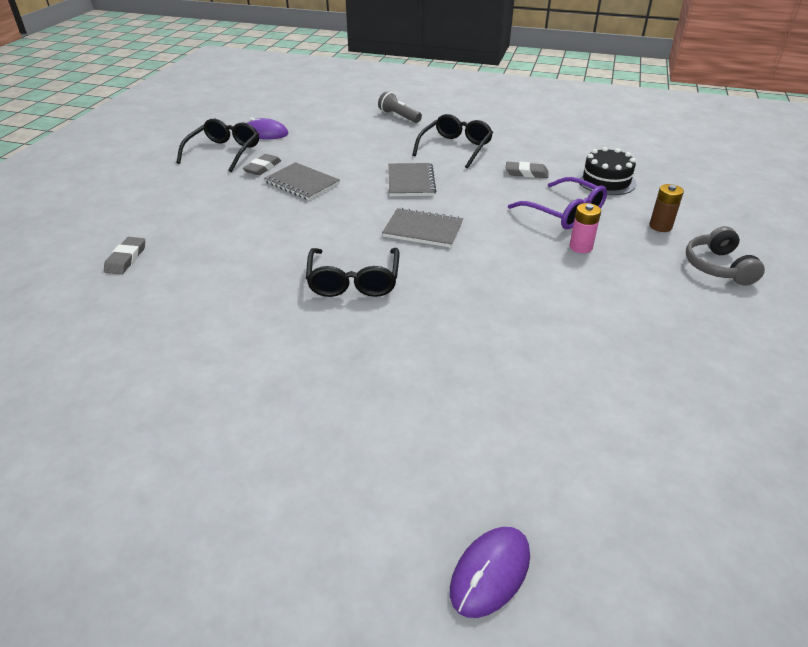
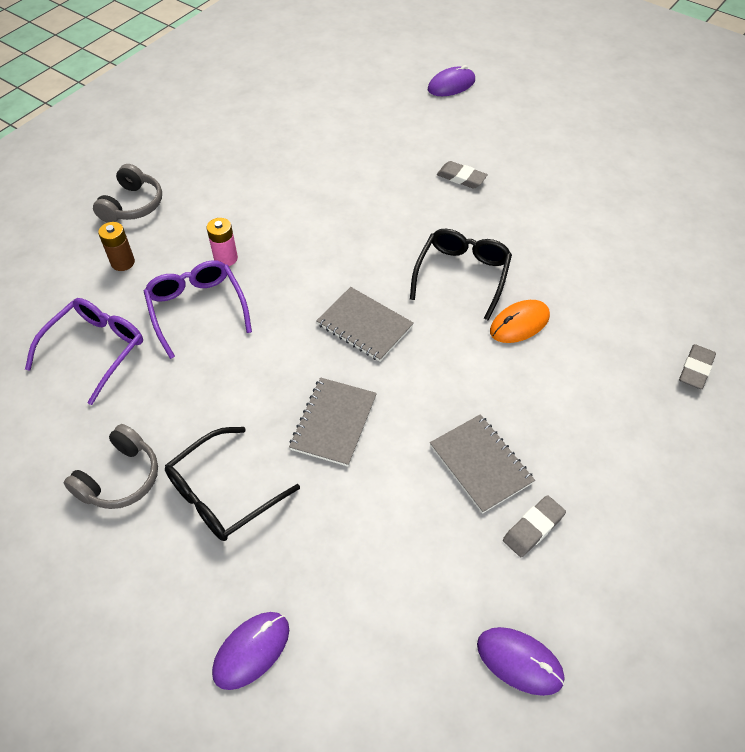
camera: 160 degrees left, 15 degrees up
(224, 152) = (595, 605): black glasses -> none
(288, 257) = (519, 324): none -> orange mouse
(399, 116) = (251, 650): grey flashlight -> purple mouse
(519, 143) = (120, 478): none -> grey headphones
(526, 173) = (175, 396): grey eraser -> grey eraser (461, 178)
(606, 181) = (96, 349): black cake -> purple glasses

